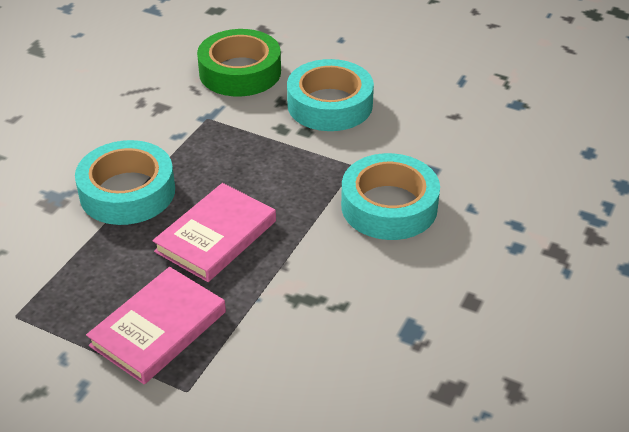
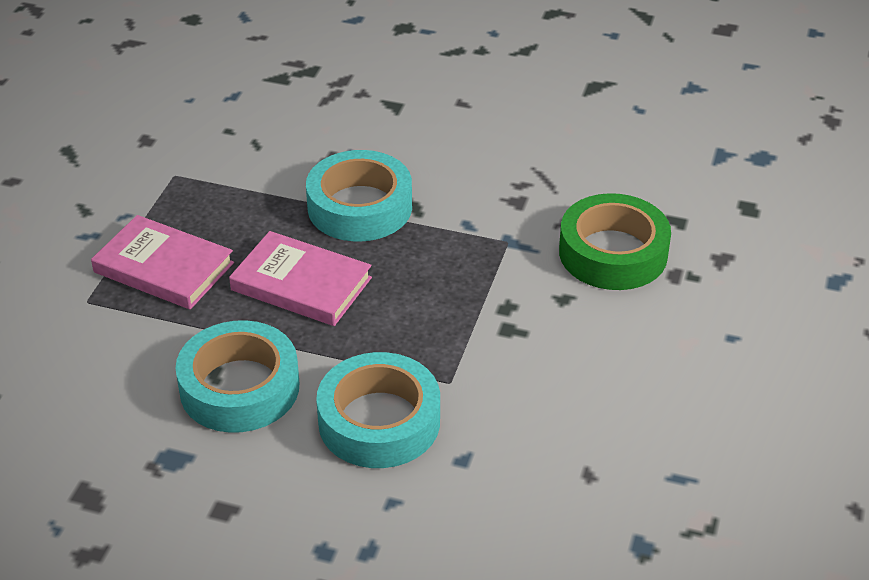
camera: 80 degrees right, 0 degrees up
(330, 104) = (571, 344): turquoise tape -> turquoise tape (239, 387)

